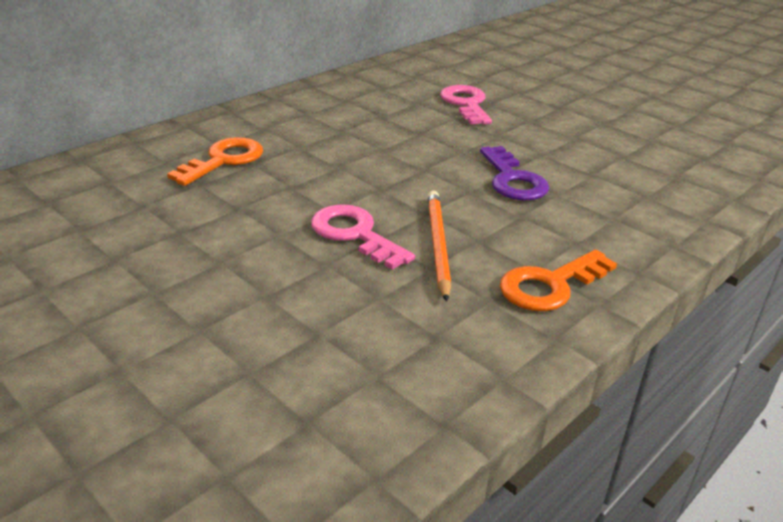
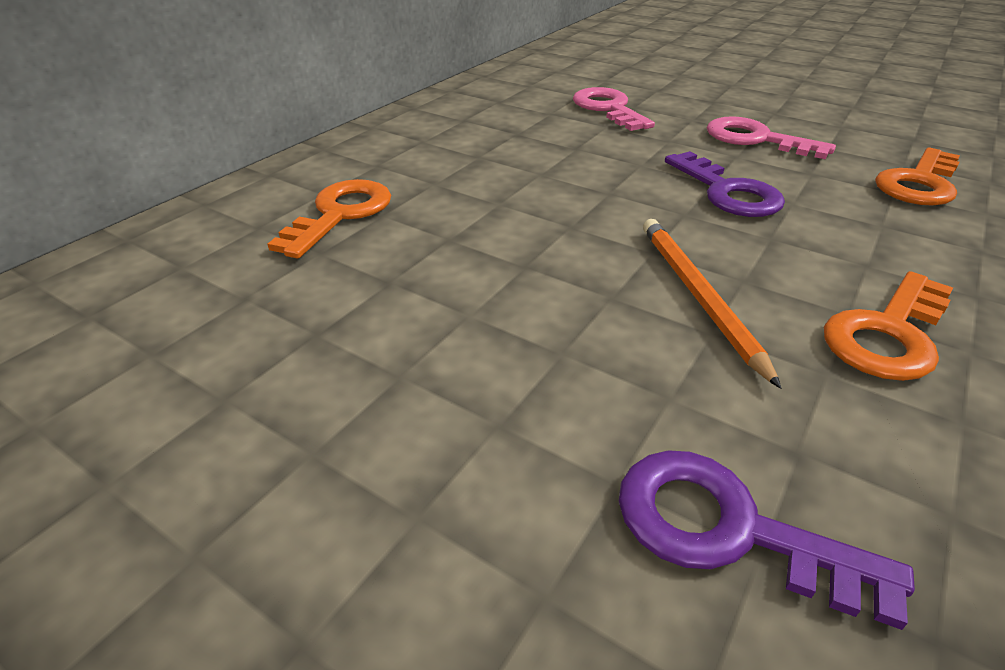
camera: 10 degrees left, 5 degrees up
(355, 234) = (576, 297): pink key -> pink key (756, 139)
(366, 362) = (728, 529): none -> purple key
(672, 192) = (919, 183): none -> orange key

